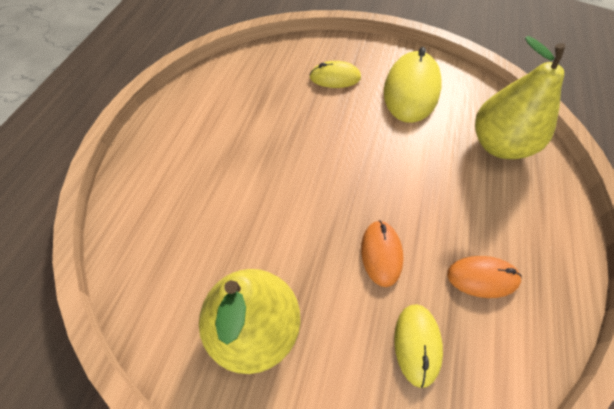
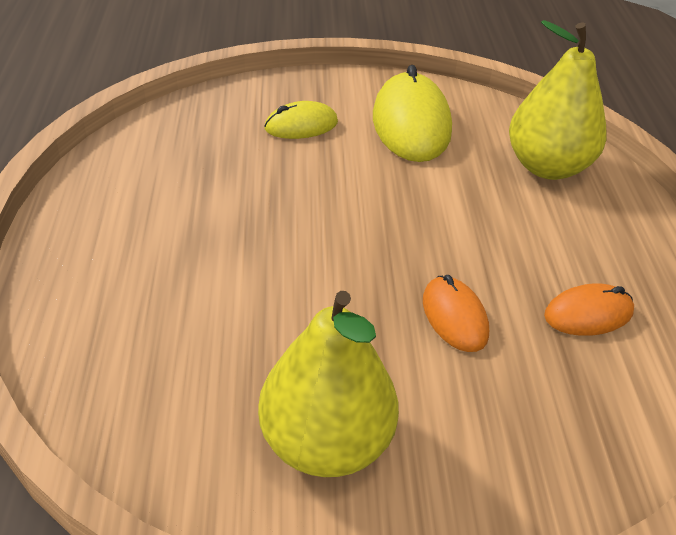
camera: 20 degrees left, 15 degrees down
(417, 344) = (542, 404): yellow mouse -> none

